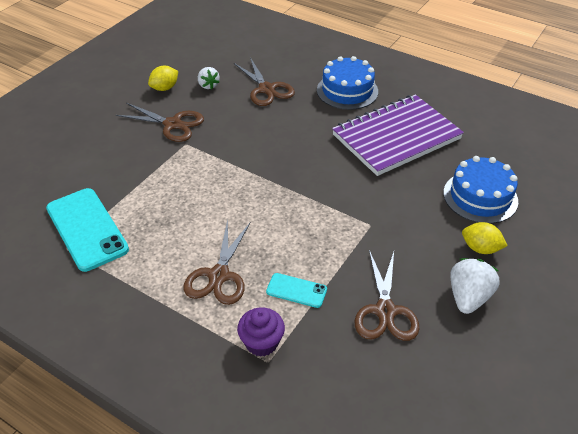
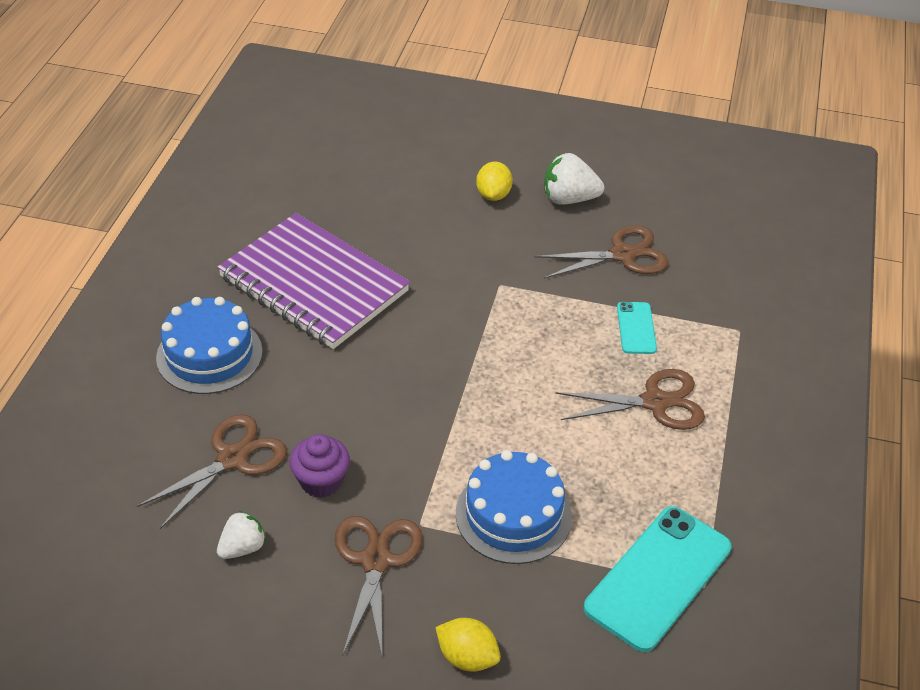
camera: 110 degrees left, 0 degrees up
(165, 88) = (270, 615): yellow lemon -> yellow lemon (467, 657)
(261, 342) = (721, 340): purple cupcake -> purple cupcake (321, 481)
(480, 197) = (406, 200): blue cake -> blue cake (513, 515)

